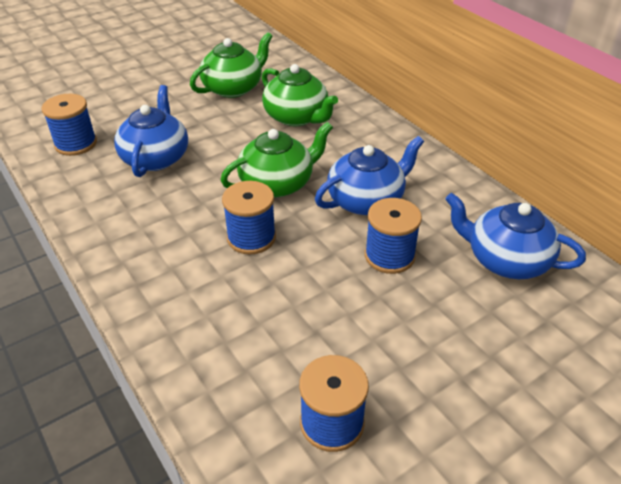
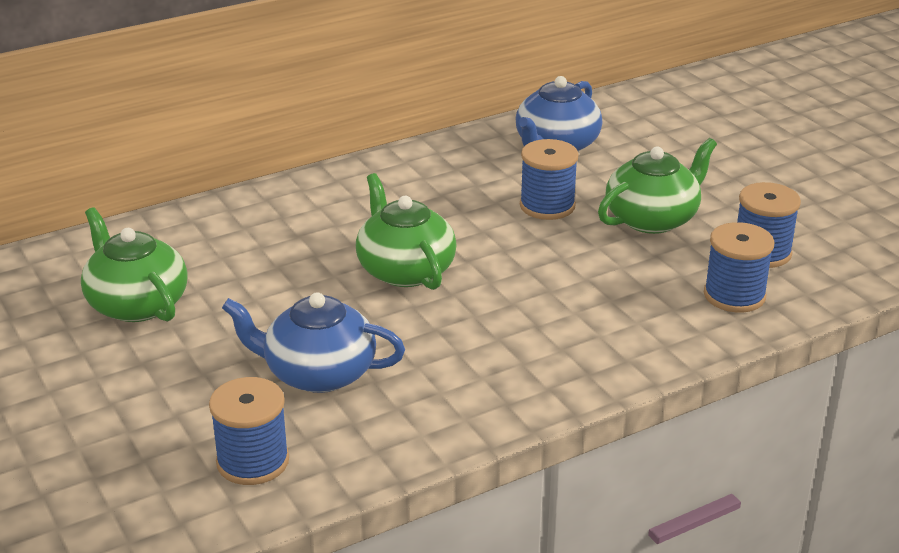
camera: 85 degrees left, 10 degrees down
(251, 237) = (510, 291): blue spool -> blue spool (734, 295)
(297, 117) = (248, 250): green teapot -> green teapot (652, 219)
(366, 200) = (450, 211): blue teapot -> none

